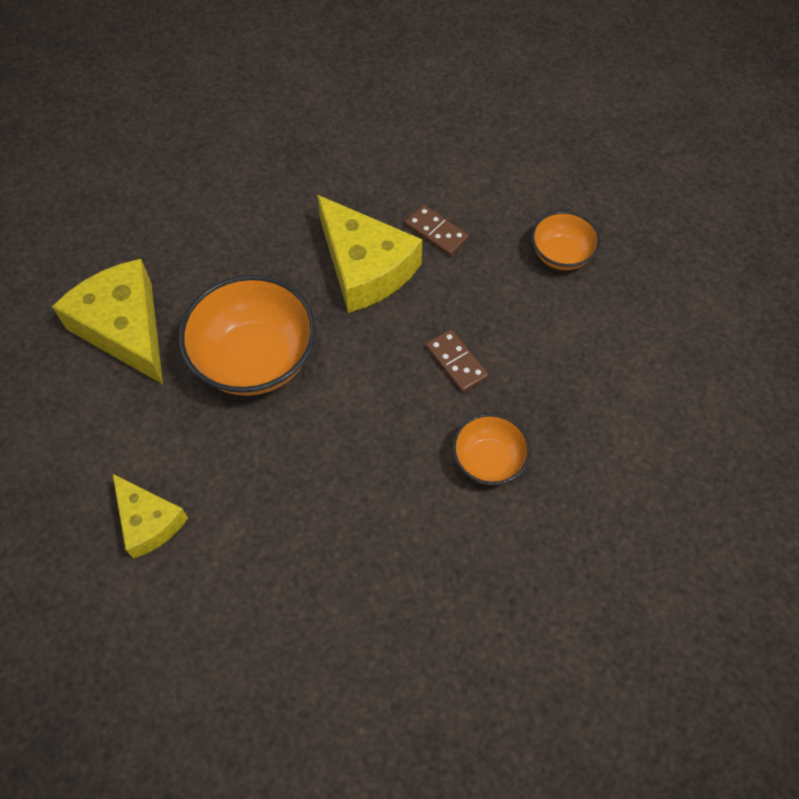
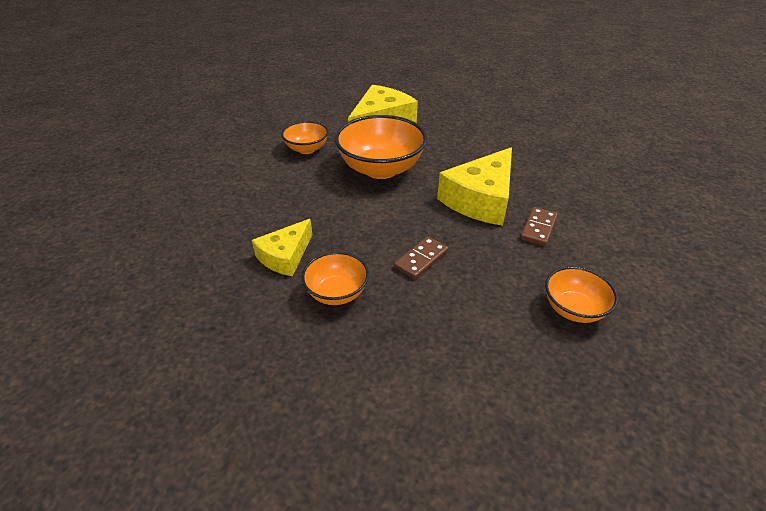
camera: 75 degrees right, 20 degrees down
(148, 521) = (259, 155): yellow cheese -> yellow cheese (285, 256)
(158, 448) = (306, 149): none -> orange bowl

